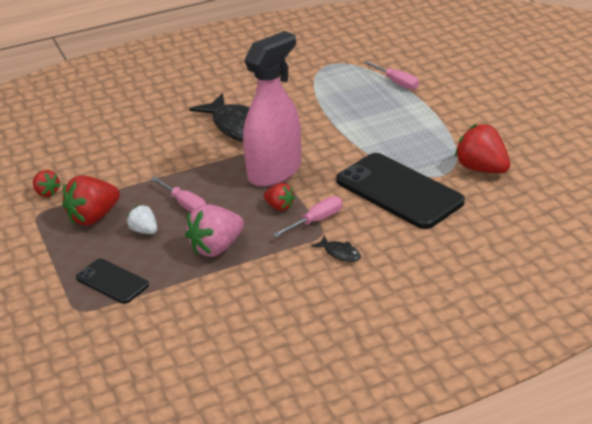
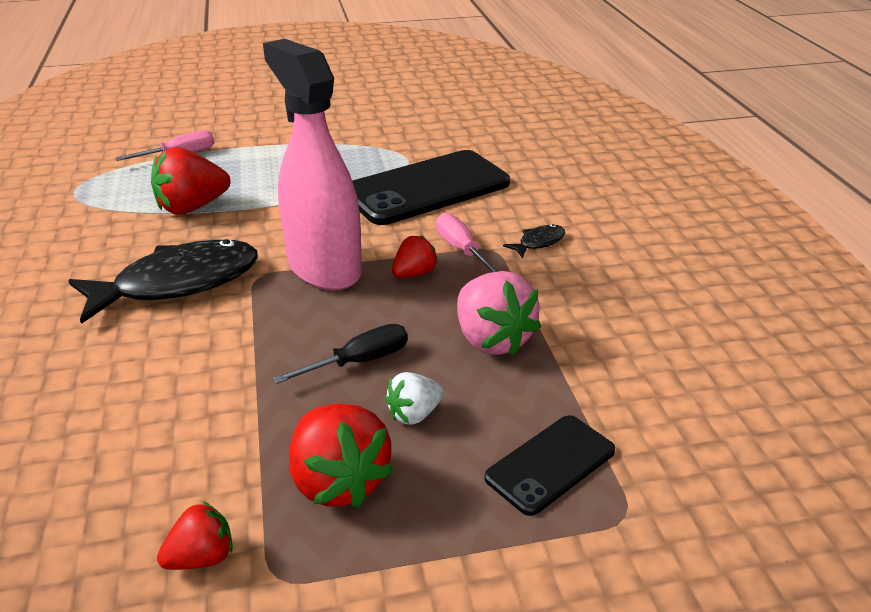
camera: 80 degrees left, 0 degrees up
(184, 204) = (359, 361): pink screwdriver -> black screwdriver
(482, 169) = (410, 138): red strawberry -> red strawberry (192, 207)

